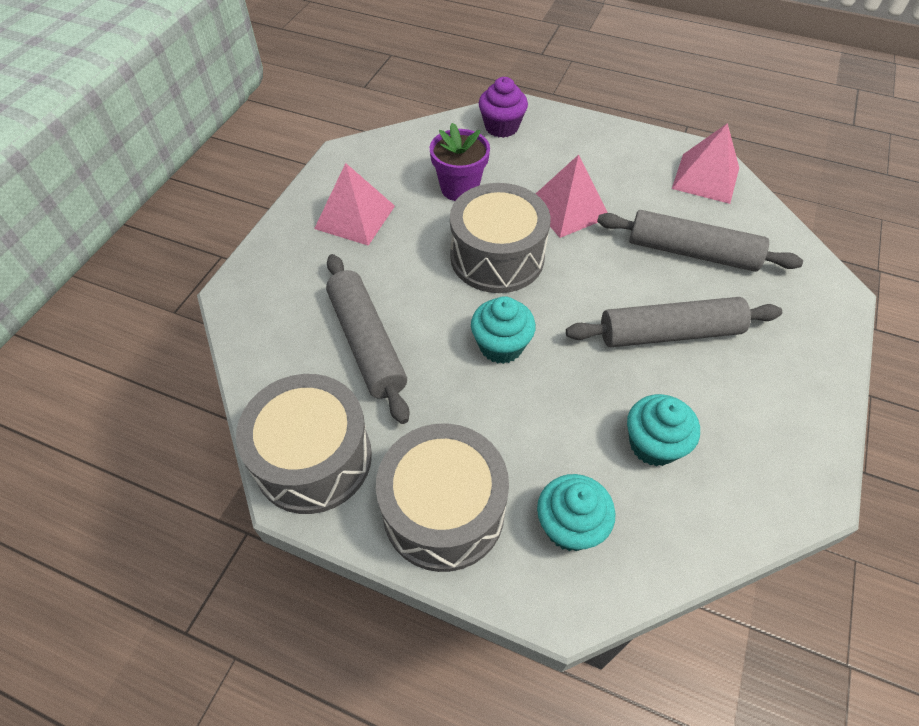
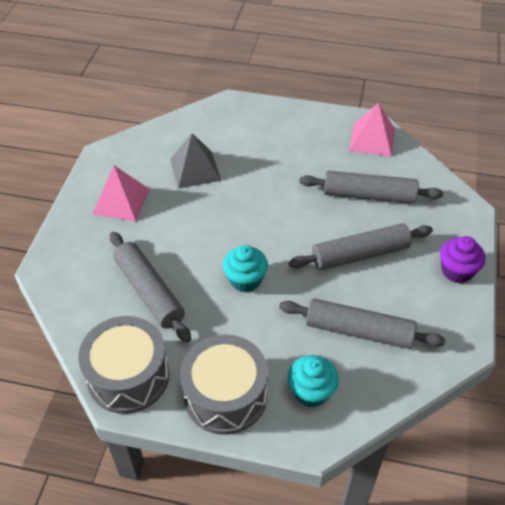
camera: 10 degrees left, 5 degrees down
(459, 188) = (195, 169): purple flower pot -> grey pyramid
(497, 257) = (232, 217): grey drum -> none
(501, 127) = (218, 118): purple cupcake -> purple cupcake (457, 271)
(568, 208) = (277, 175): pink pyramid -> none
(653, 444) = (359, 330): turquoise cupcake -> grey rolling pin

